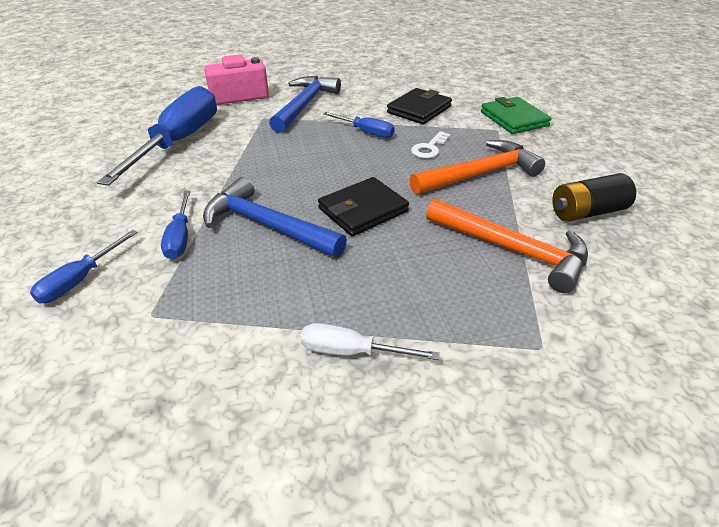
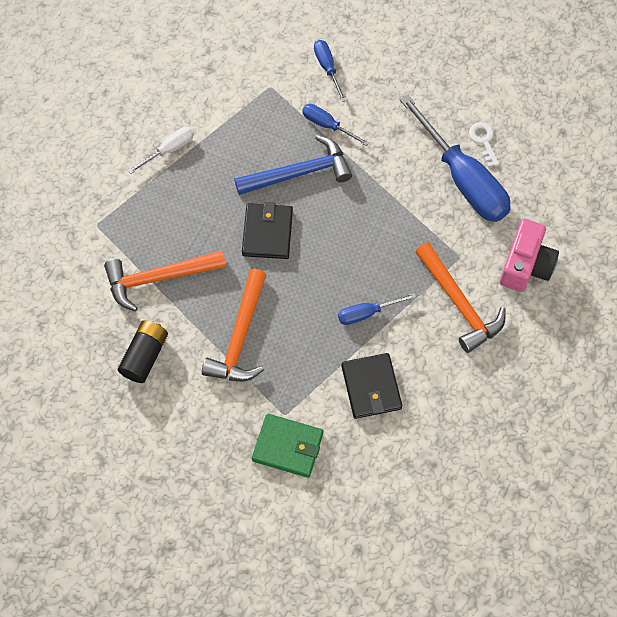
camera: 130 degrees right, 25 degrees up
(304, 105) = (459, 303): blue hammer -> orange hammer
(429, 148) = (302, 336): white key -> white key (483, 141)

